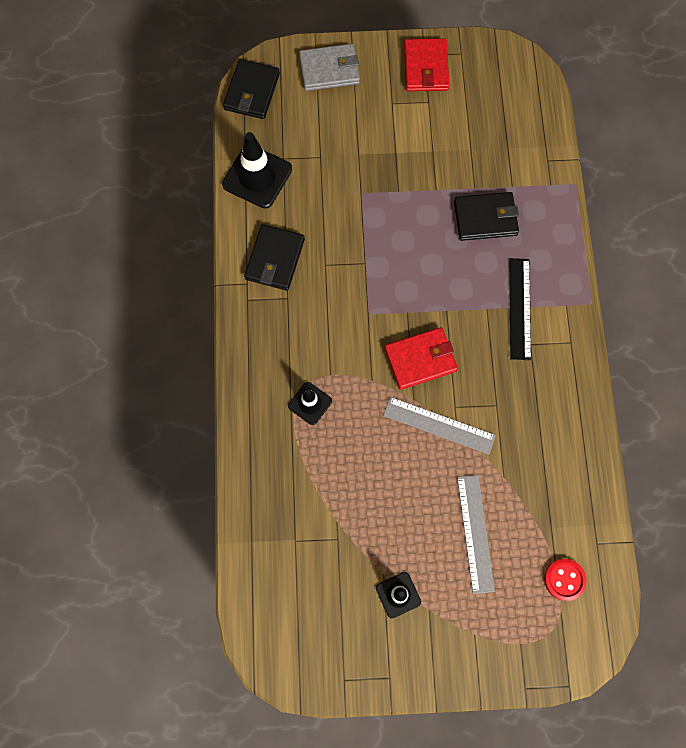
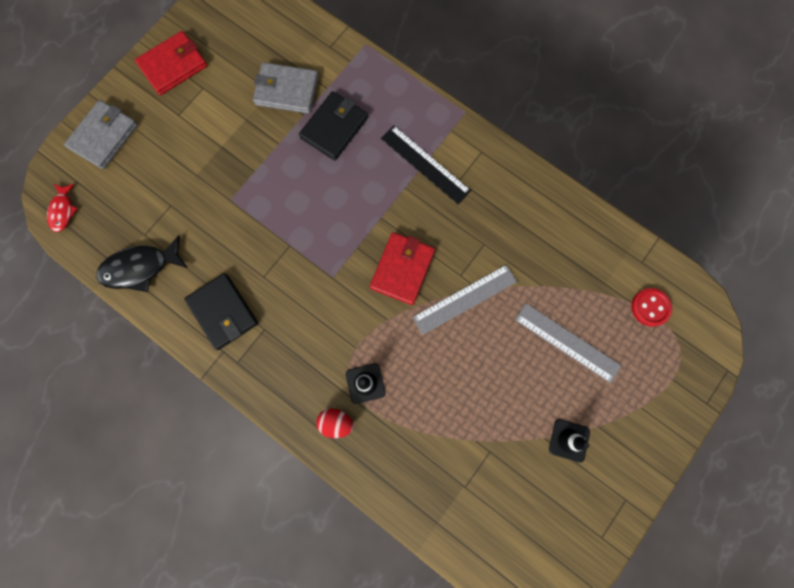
camera: 50 degrees left, 5 degrees up
(252, 91) = (63, 211): black wallet -> red fish
(257, 177) = (140, 268): black traffic cone -> black fish
(263, 406) = (336, 422): none -> red egg
(426, 67) = (173, 65): red wallet -> red wallet turned 75 degrees counterclockwise
(482, 160) = (286, 90): none -> grey wallet

